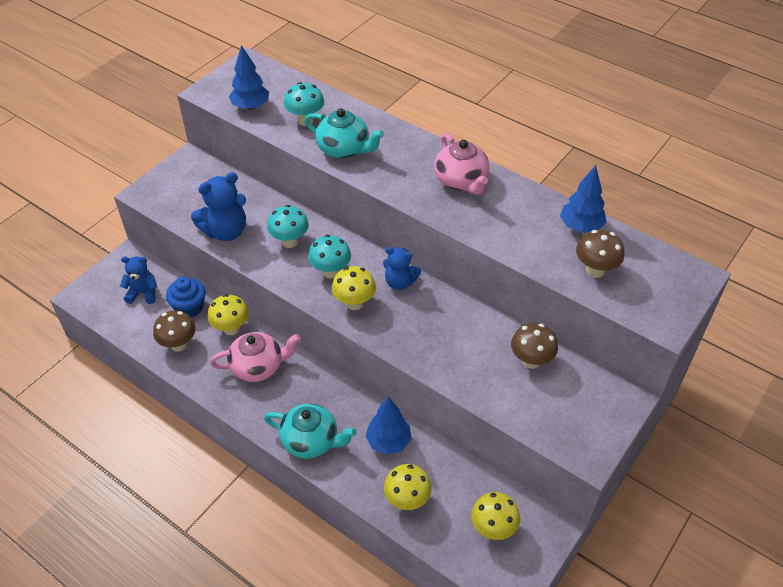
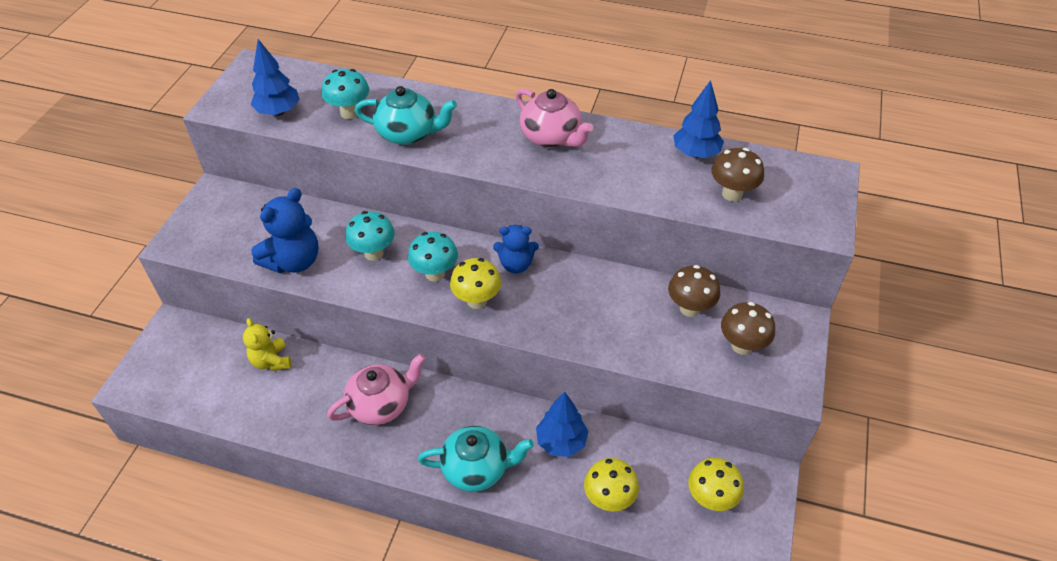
camera: 20 degrees left, 0 degrees up
(143, 293) = (208, 361): blue teddy bear -> none
(178, 344) = (276, 407): brown mushroom -> brown mushroom (742, 346)
(189, 307) = (271, 361): blue cupcake -> yellow teddy bear
(231, 328) = (331, 371): yellow mushroom -> none

